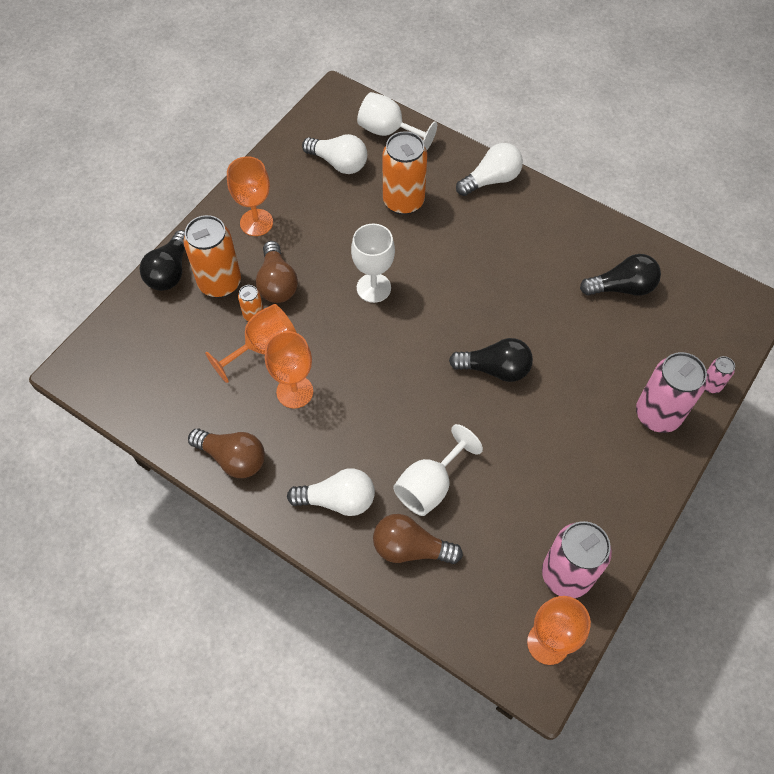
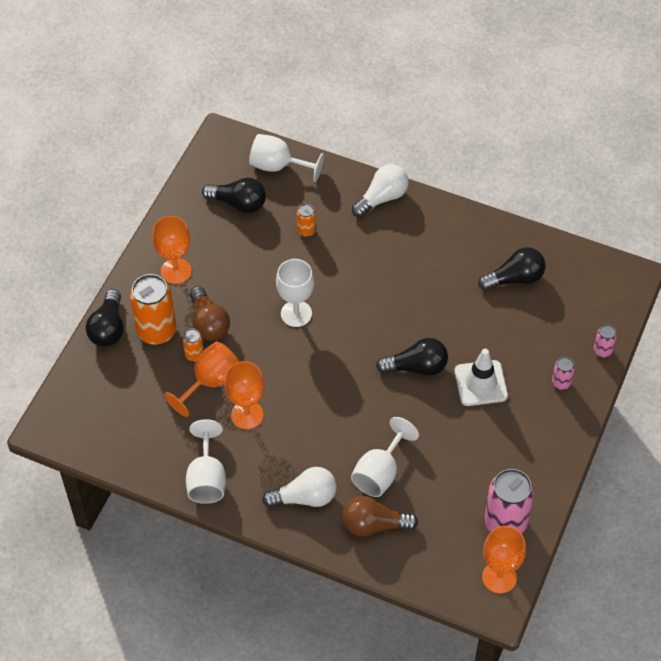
camera: 10 degrees left, 5 degrees down
(232, 458) = (207, 479): brown light bulb -> white goblet
(338, 163) = (238, 203): white light bulb -> black light bulb
(403, 201) = (306, 231): orange can -> orange can, size x0.47
(564, 399) = (481, 383): none -> white traffic cone
(657, 414) = (561, 383): pink can -> pink can, size x0.47

